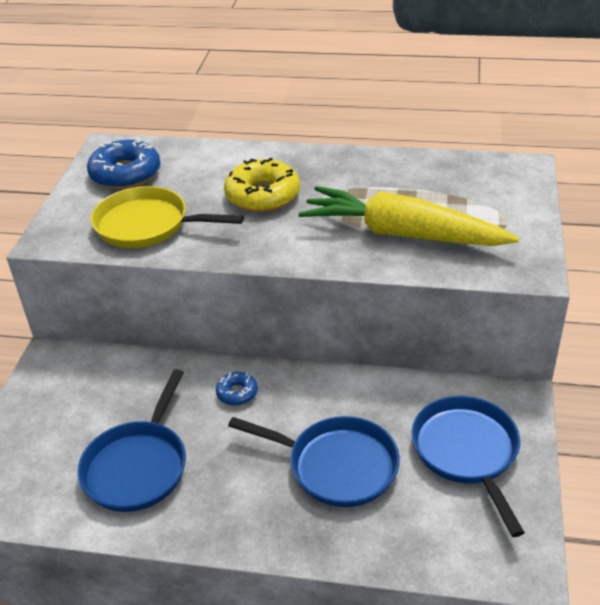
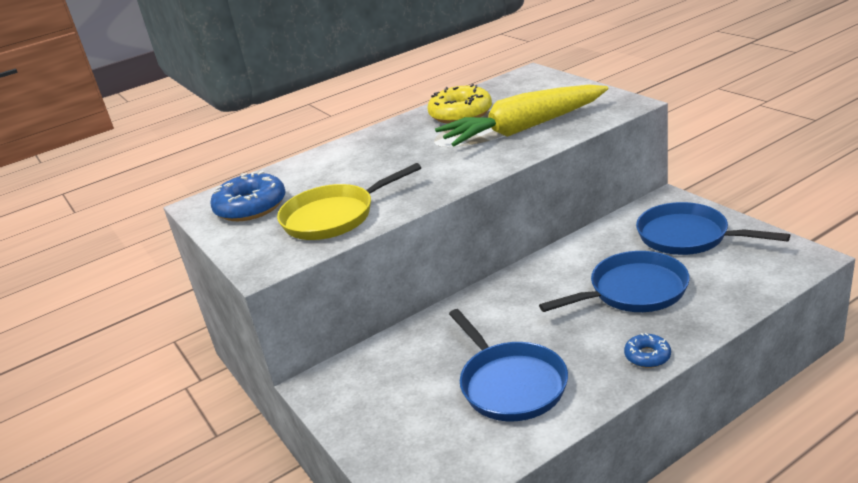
camera: 40 degrees left, 10 degrees down
(237, 393) = (503, 305): blue donut -> blue donut (647, 356)
(262, 195) = (390, 161): yellow donut -> yellow donut (460, 114)

